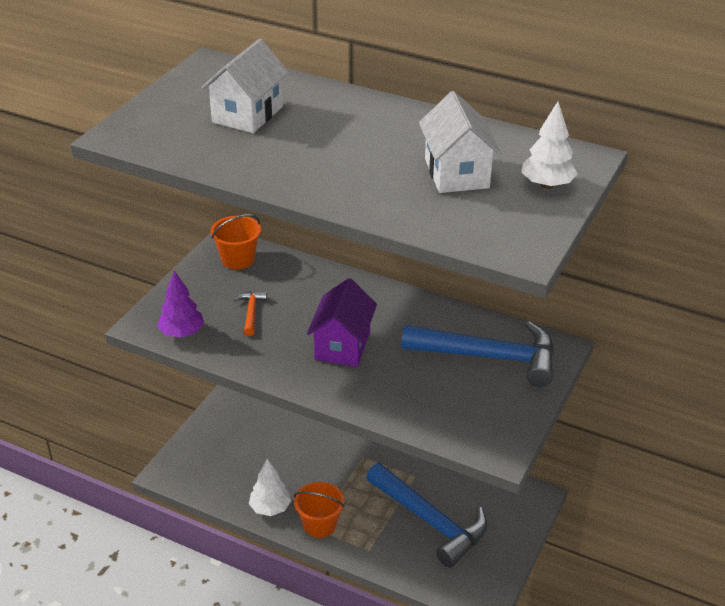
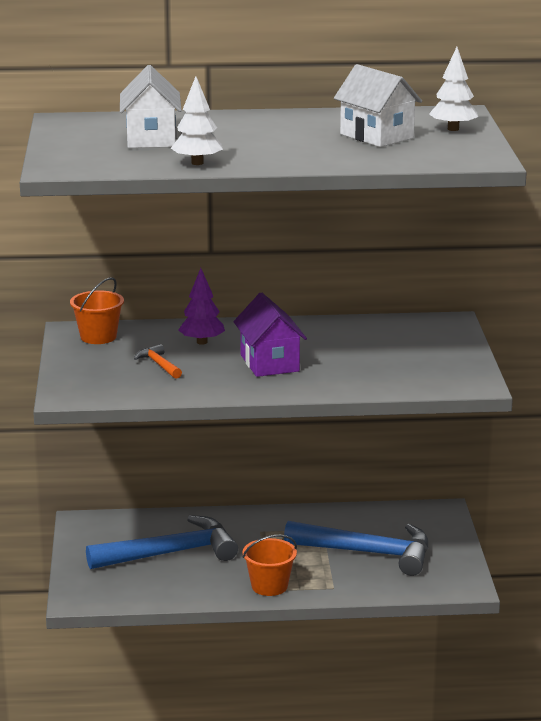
camera: 30 degrees left, 15 degrees down
(182, 333) = (110, 392): purple tree -> purple tree (202, 342)
(270, 508) = (209, 590): white tree -> white tree (197, 163)
(489, 357) = (402, 339): blue hammer -> blue hammer (170, 553)

